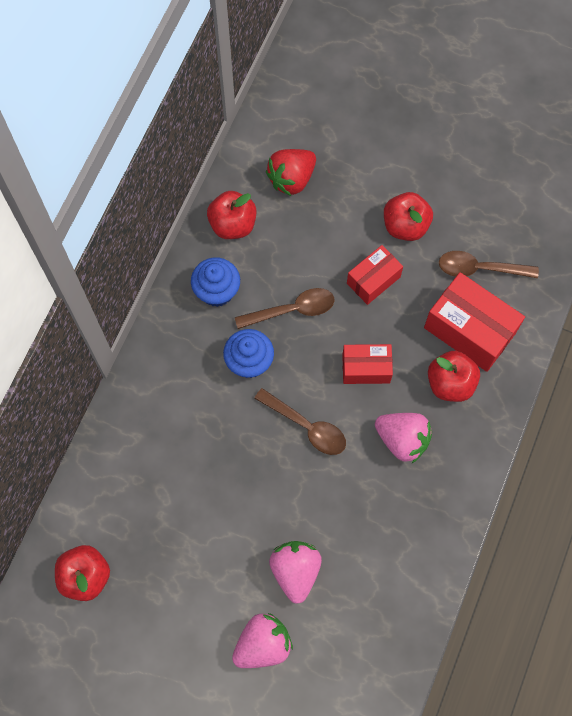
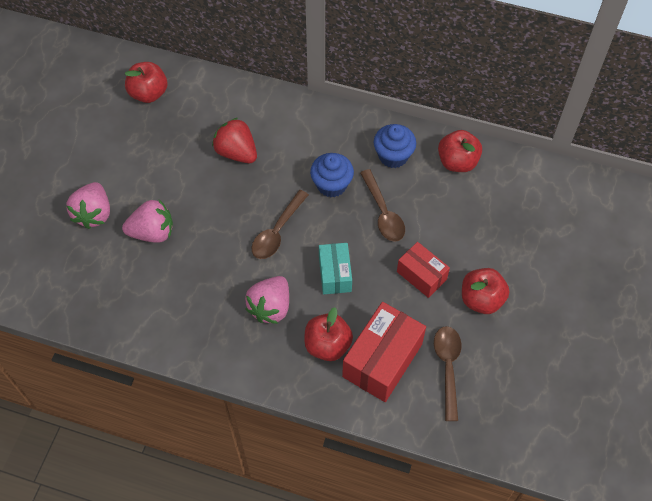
camera: 85 degrees right, 10 degrees down
(263, 644) = (94, 214): pink strawberry -> pink strawberry turned 45 degrees clockwise
(291, 179) = (511, 203): red strawberry -> red strawberry (236, 152)
(366, 368) = (335, 274): red box -> turquoise box

